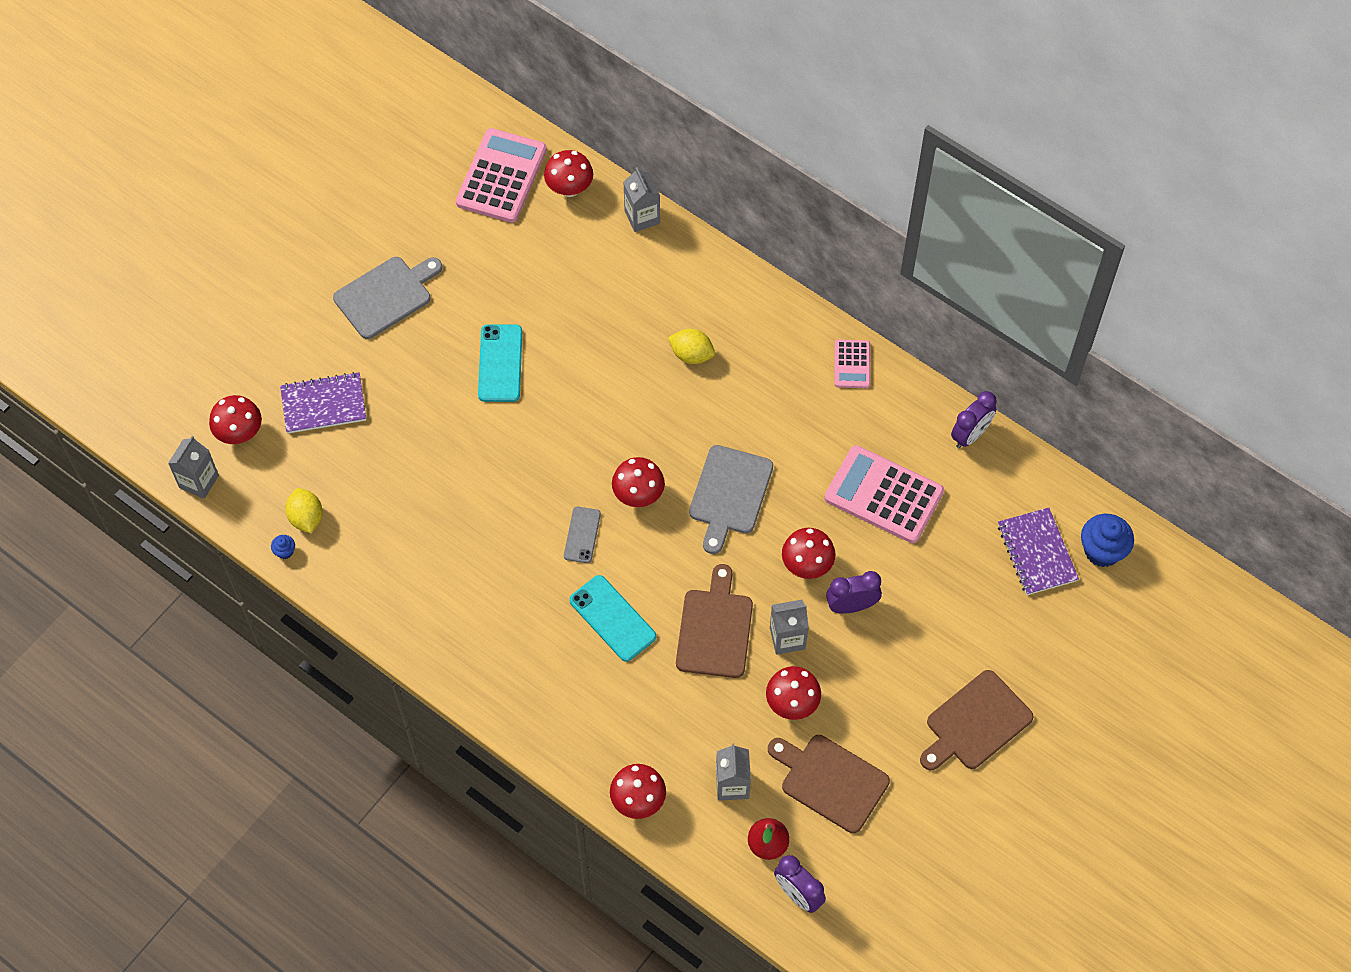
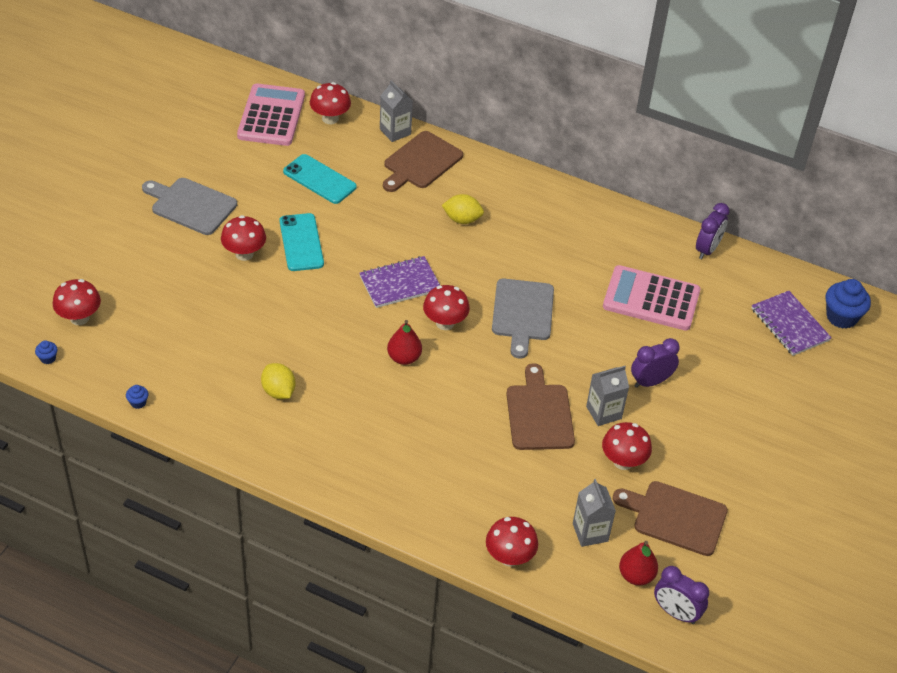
camera: 15 degrees left, 15 degrees down
(199, 481) = (48, 358): grey carton -> blue cupcake
(306, 518) = (153, 374): yellow lemon -> yellow lemon (278, 391)
(323, 404) = (152, 288): purple notebook -> purple notebook (400, 284)
(386, 295) = (191, 205): grey cutting board -> grey cutting board turned 105 degrees counterclockwise
(582, 535) = (404, 358): grey phone -> red pear
(612, 618) = (447, 417): turquoise phone -> turquoise phone (319, 179)
(807, 565) = (603, 357): red mushroom -> red mushroom (244, 254)
(852, 364) = (596, 212): pink calculator -> none
(975, 723) = (784, 455): brown cutting board -> brown cutting board (421, 162)

